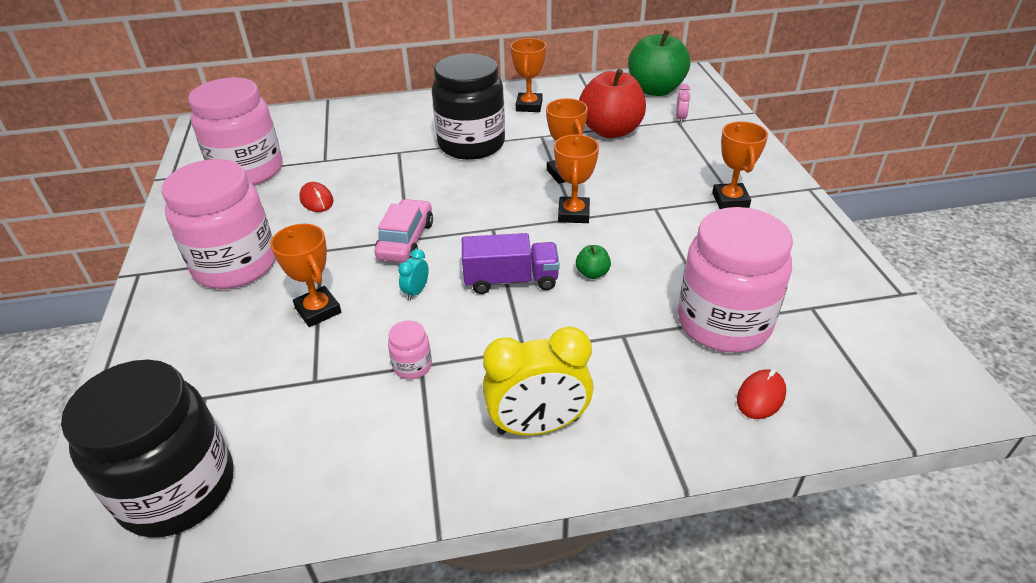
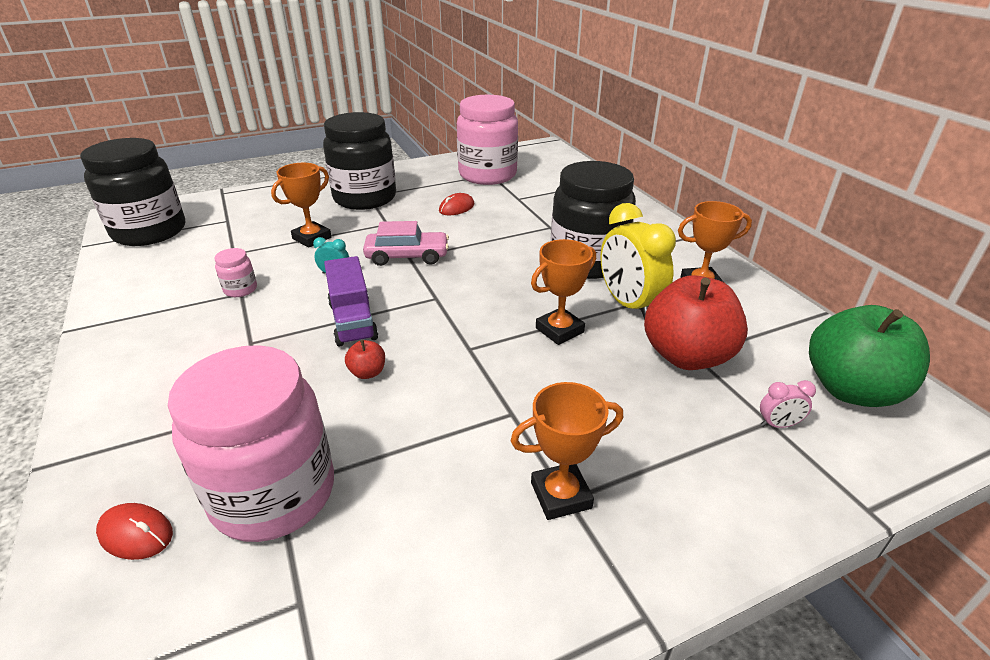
camera: 75 degrees right, 5 degrees down
(235, 265) = (365, 198): pink jar -> black jar
(538, 426) = (151, 364): yellow clock -> yellow clock (628, 304)
(573, 214) = (477, 346): orange trophy -> none
(592, 273) = (367, 372): green apple -> red apple

